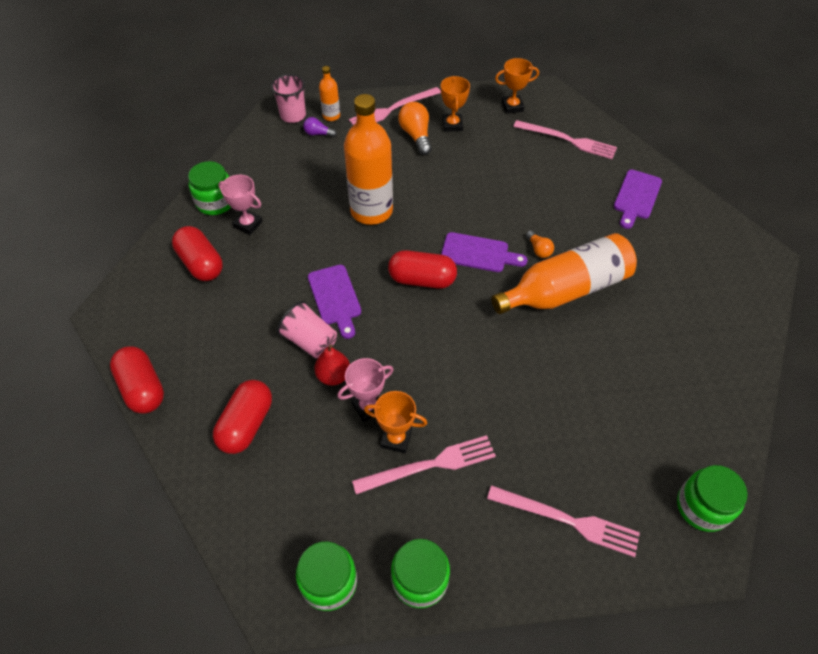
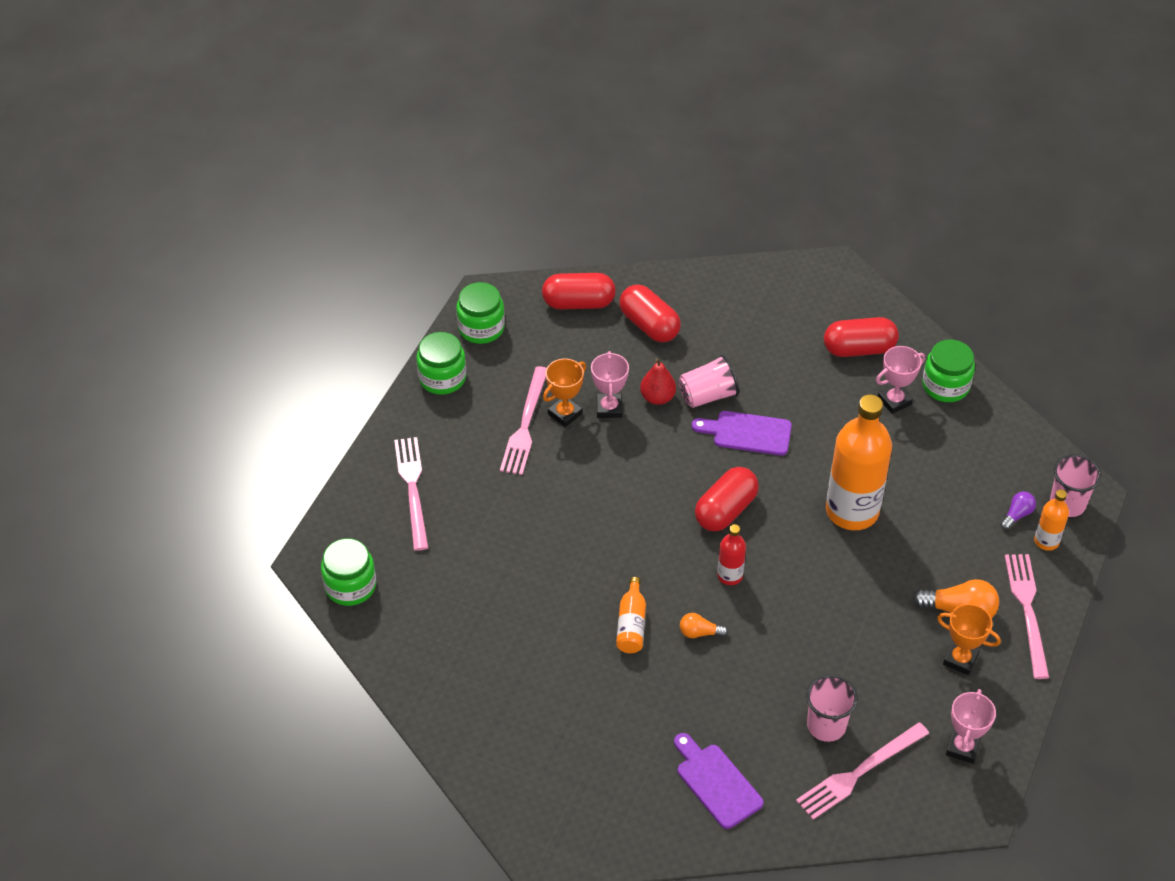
camera: 120 degrees right, 5 degrees down
(142, 388) = (732, 272): red capsule -> red capsule (578, 303)
(478, 253) = (730, 575): purple cutting board -> red bottle
(512, 106) = (962, 748): orange trophy -> pink trophy
(550, 164) = (826, 725): none -> pink cup
(565, 290) = (631, 624): orange bottle -> orange bottle, size x0.46
(567, 520) = (412, 489): pink fork -> pink fork turned 120 degrees clockwise

